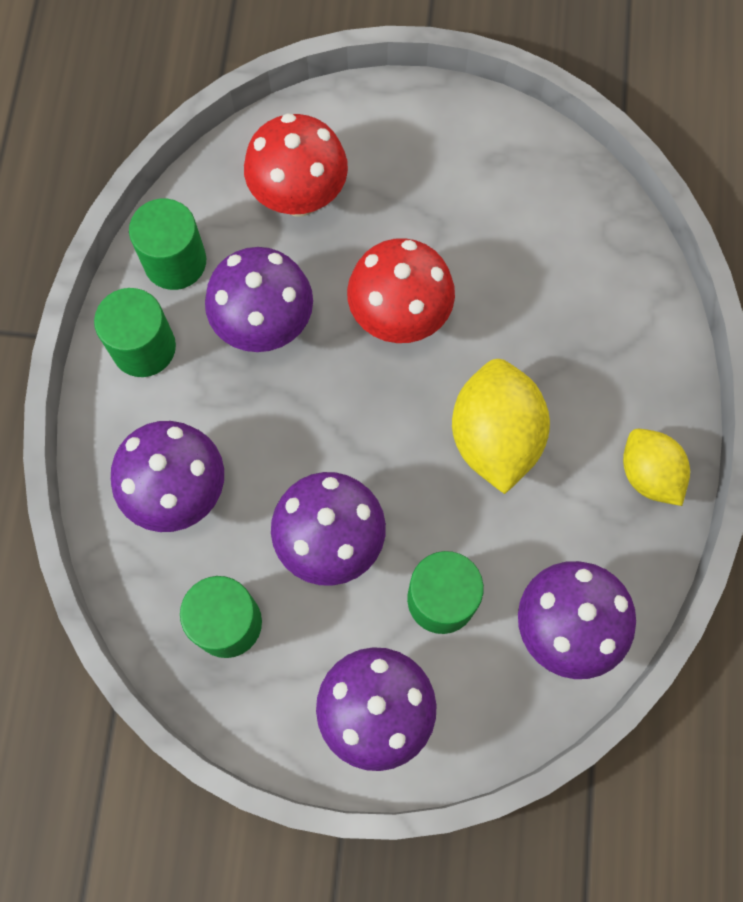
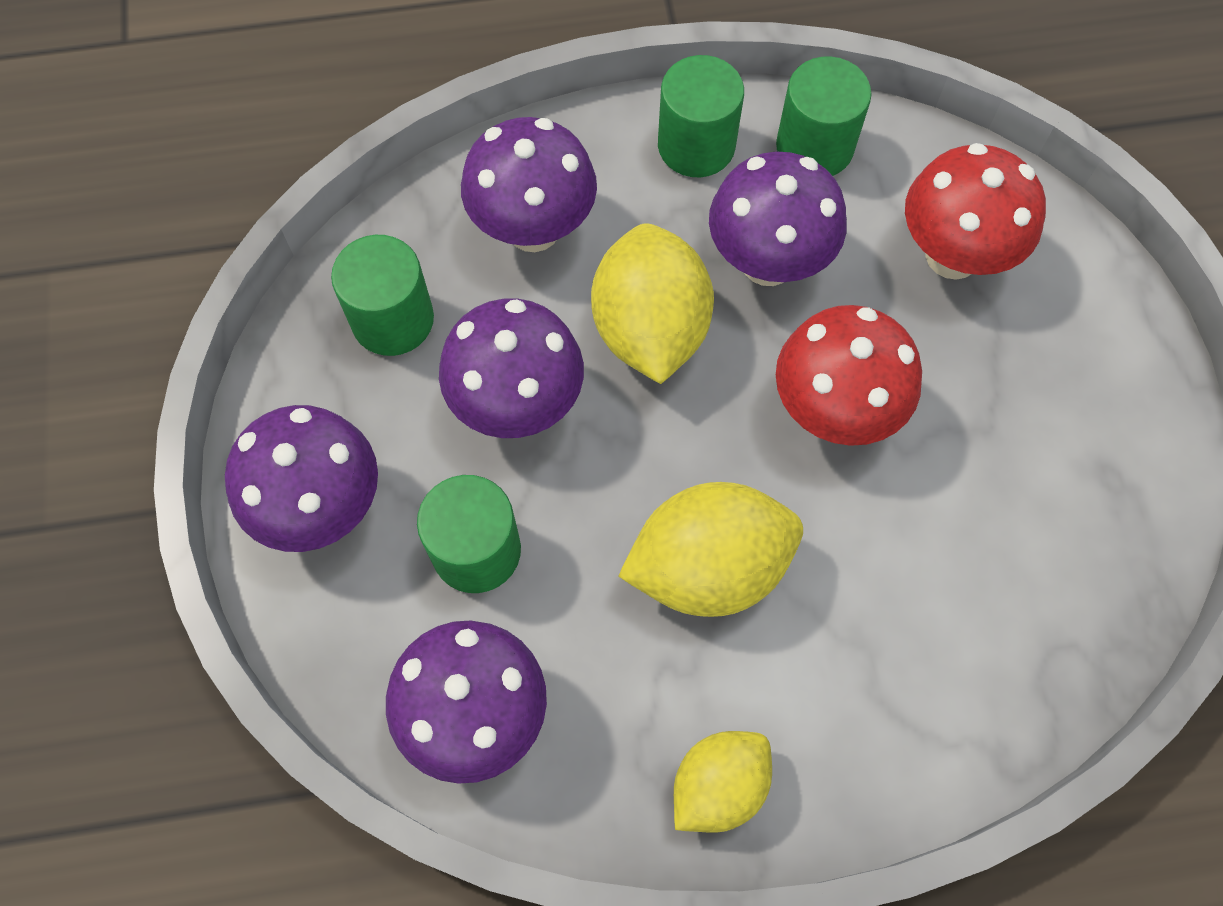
camera: 75 degrees right, 5 degrees down
(295, 426) = (650, 328): none -> yellow lemon

